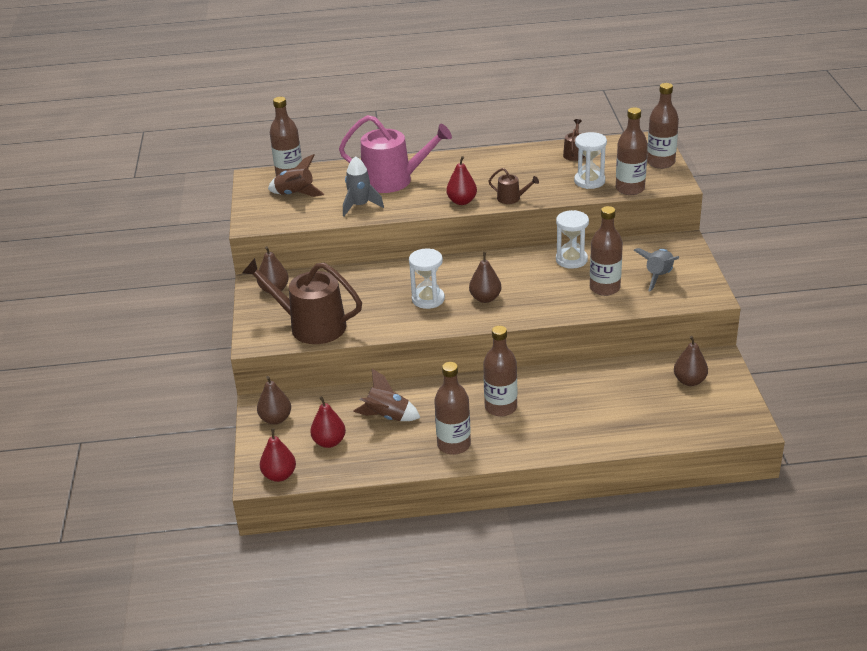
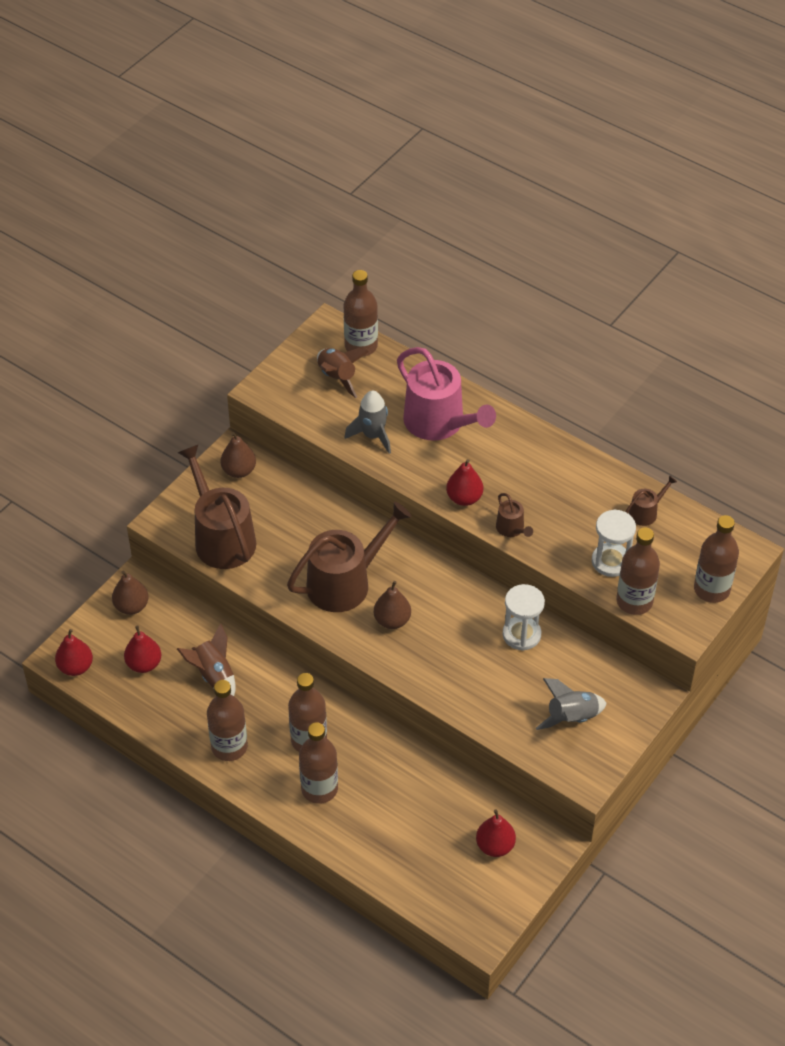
camera: 40 degrees right, 15 degrees up
(428, 299) = (345, 583): white hourglass -> brown watering can
(604, 288) = (506, 692): brown bottle -> brown bottle (319, 789)
(689, 381) = (495, 846): brown pear -> red pear

